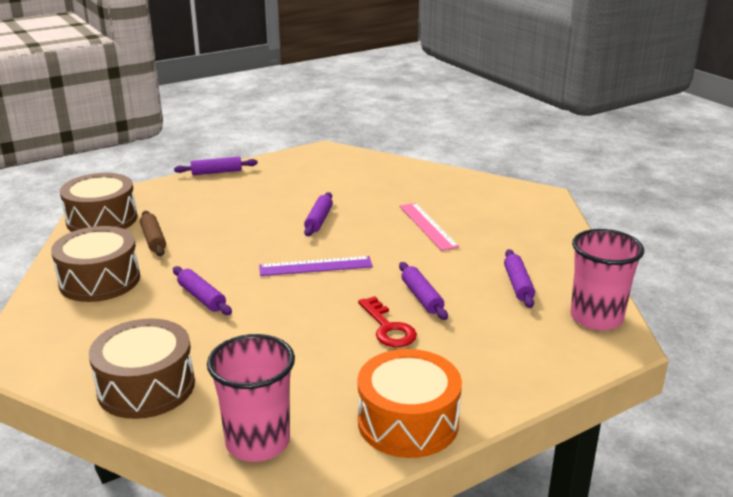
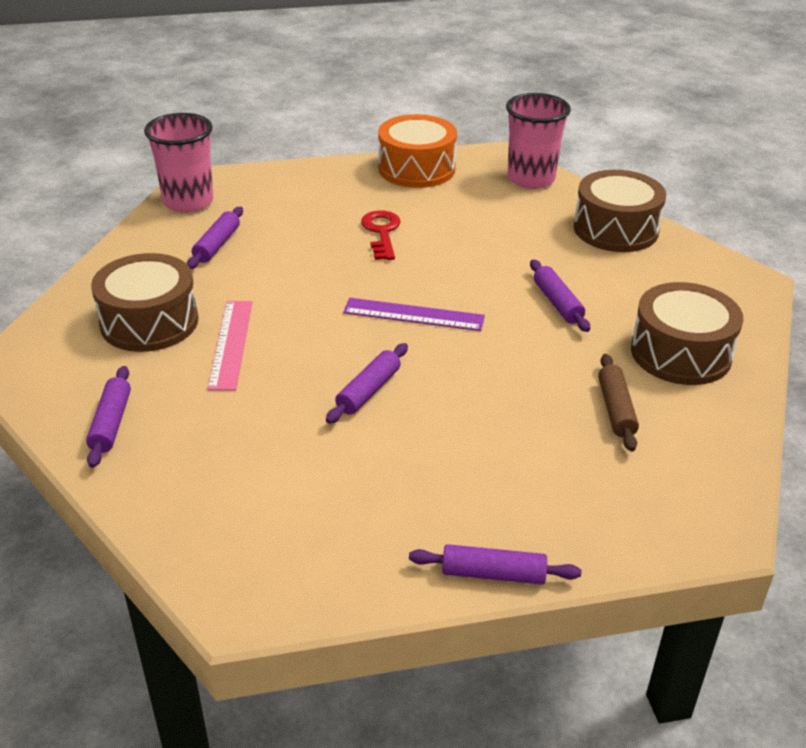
camera: 160 degrees left, 10 degrees up
(102, 219) = (702, 476): brown drum -> brown drum (149, 322)
(422, 297) = (325, 253): purple rolling pin -> purple rolling pin (111, 423)

